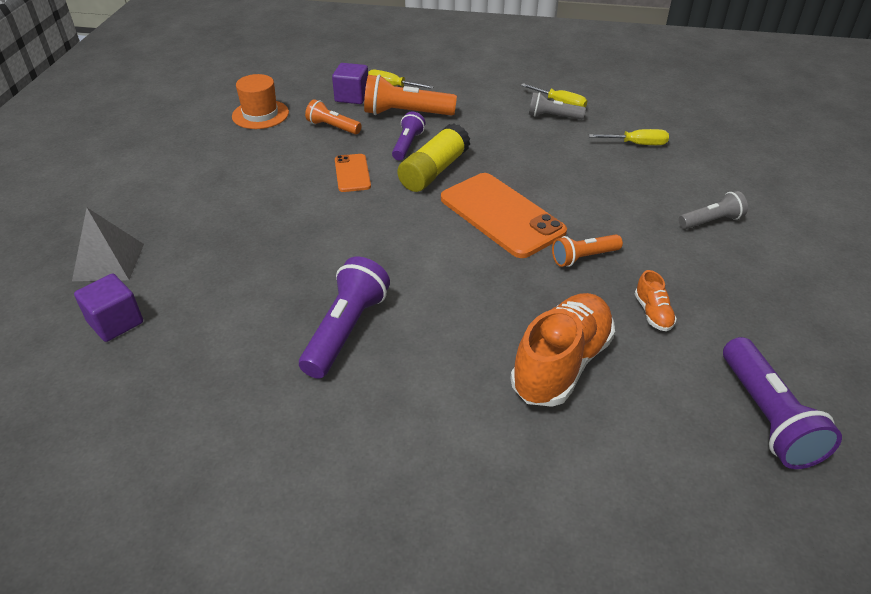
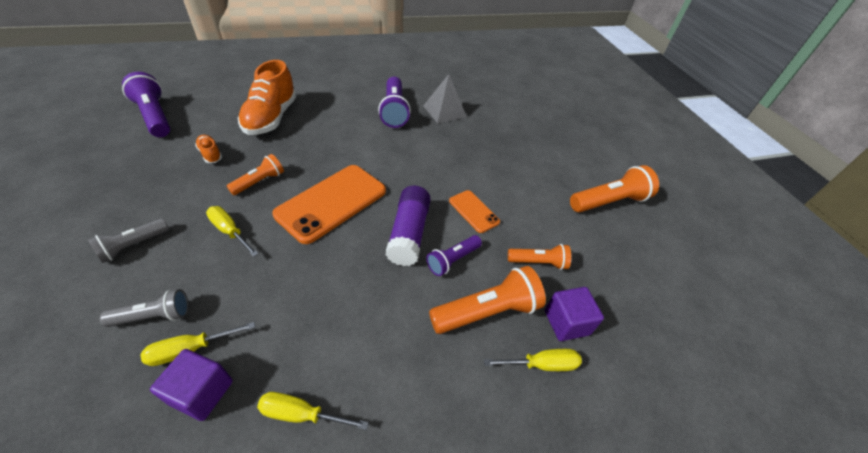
camera: 150 degrees right, 5 degrees up
(109, 262) = (546, 116): grey pyramid -> grey pyramid (444, 111)
(115, 322) = (504, 94): purple cube -> purple cube (202, 392)
(198, 149) = (609, 202): none -> orange flashlight
(260, 114) = (617, 258): orange hat -> none
(407, 145) = (452, 260): purple flashlight -> purple flashlight turned 60 degrees clockwise
(434, 171) = (409, 233): yellow glue stick -> purple glue stick
(501, 215) = (332, 202): orange phone -> orange phone turned 75 degrees counterclockwise
(552, 117) = (308, 374): grey flashlight -> grey flashlight (154, 316)
(615, 212) = (230, 231): none -> yellow screwdriver

